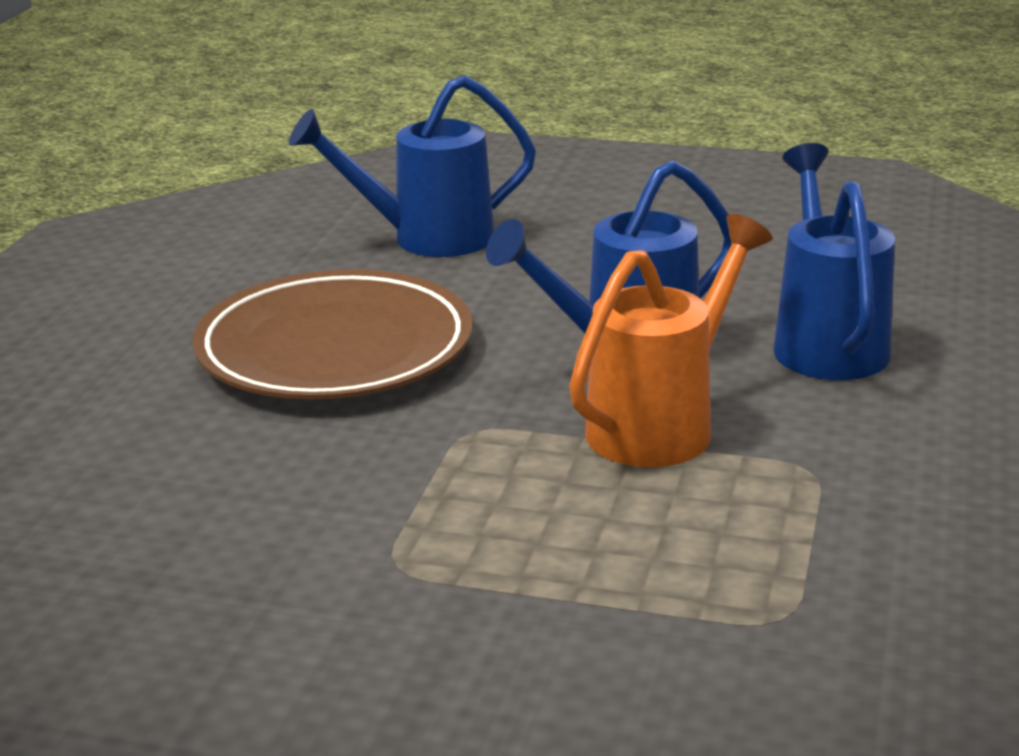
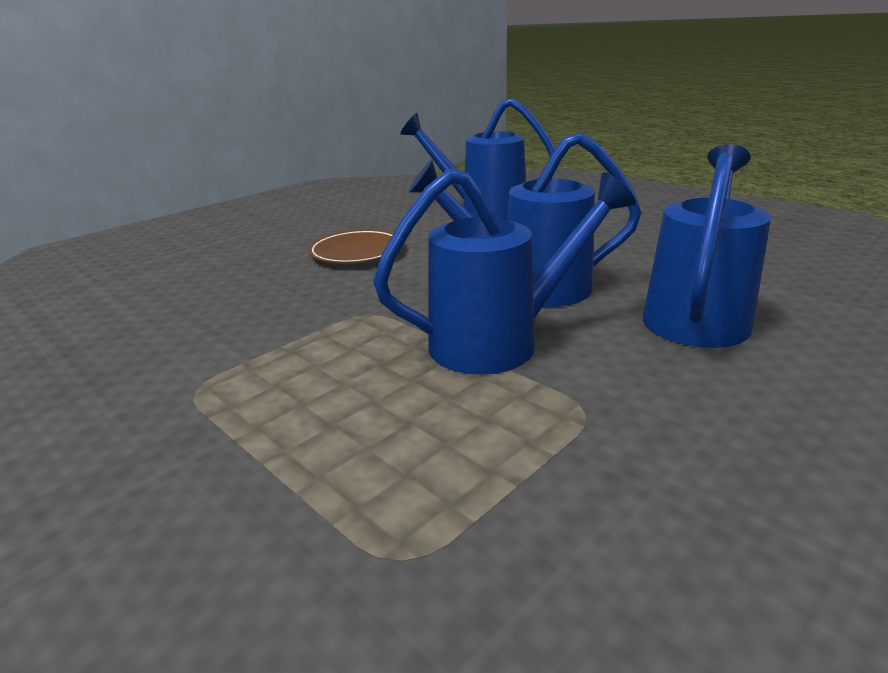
camera: 30 degrees right, 0 degrees up
(335, 349) = (357, 252): brown plate -> brown plate, size x0.52
(662, 424) = (499, 342): orange watering can -> blue watering can

